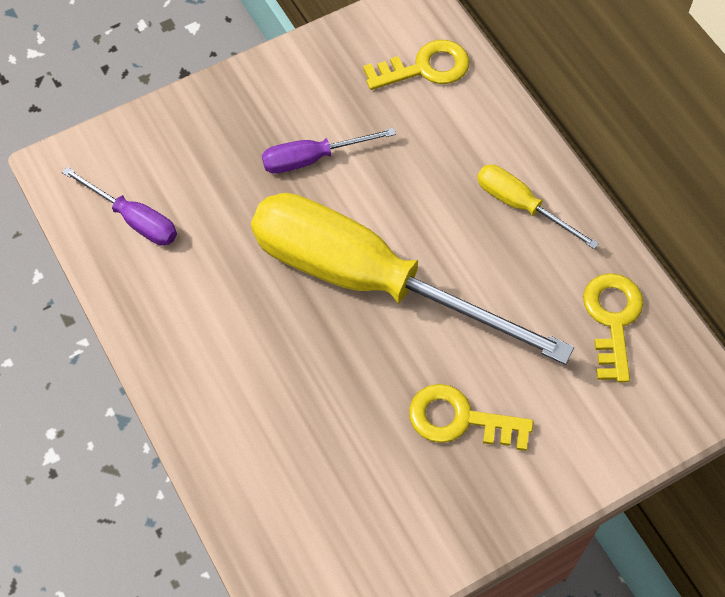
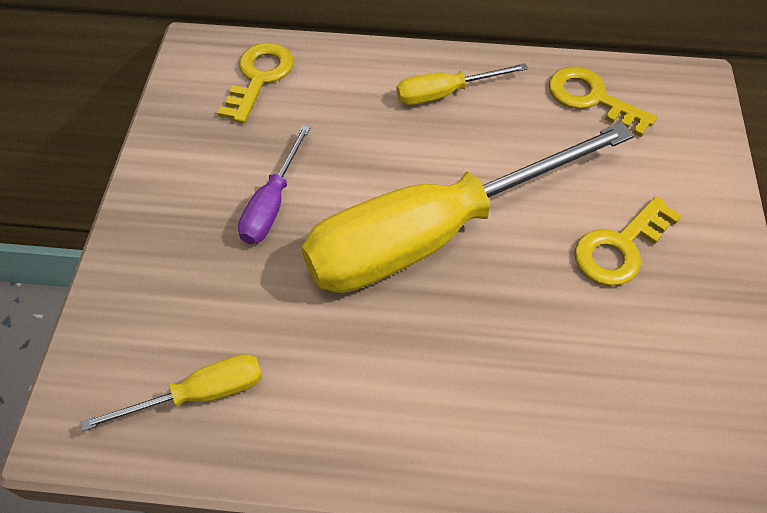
camera: 55 degrees left, 5 degrees down
(133, 219) = (199, 394): purple screwdriver -> yellow screwdriver

